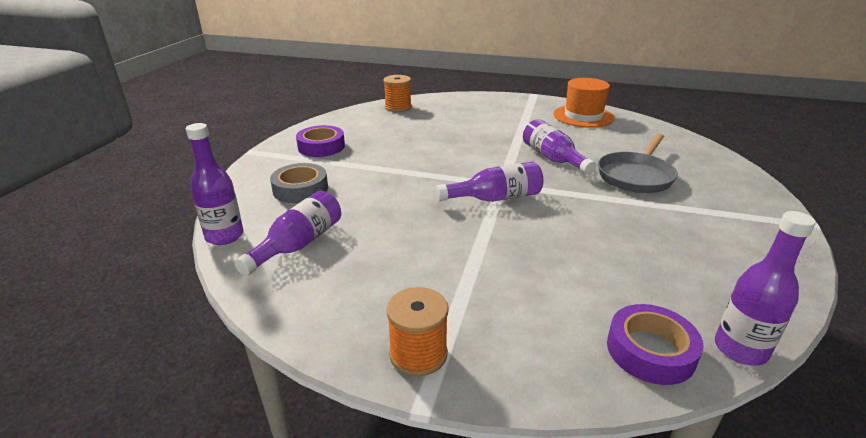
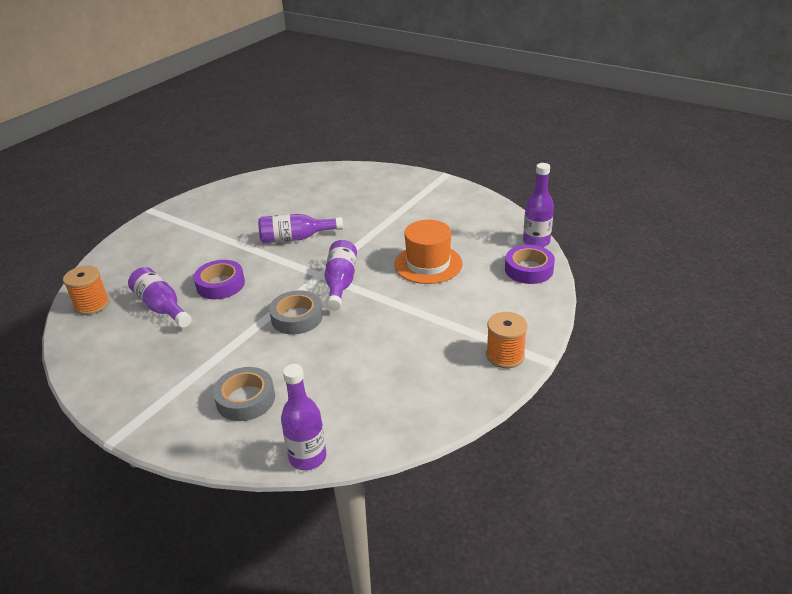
camera: 70 degrees left, 5 degrees up
(298, 244) = (349, 405): purple bottle -> purple bottle (161, 307)
(321, 147) = (152, 377): purple tape -> purple tape (220, 284)
(424, 187) = (297, 317): none -> grey tape
(583, 116) = (228, 199): orange hat -> orange hat (428, 264)
(636, 176) = (350, 211): grey pan -> none

